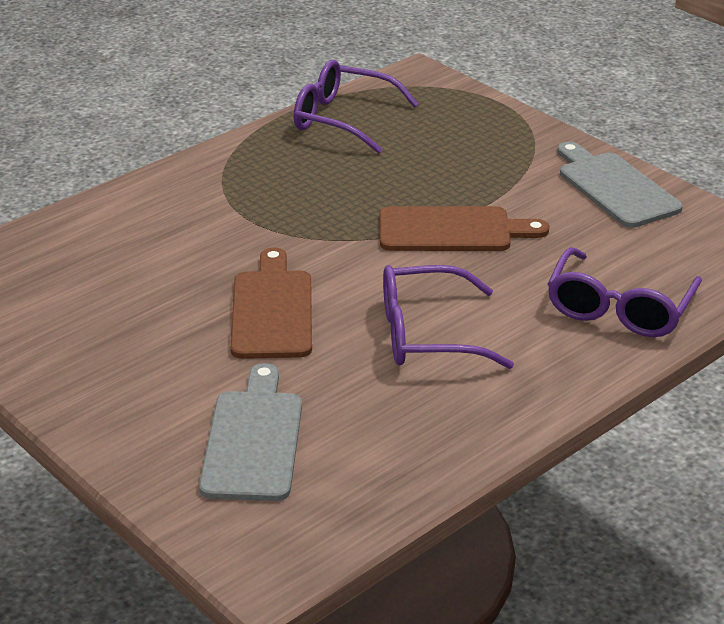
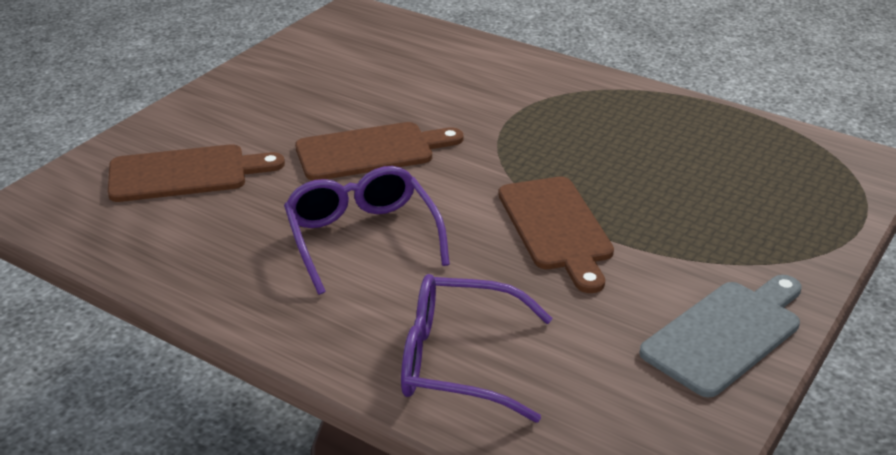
camera: 75 degrees right, 0 degrees up
(253, 440) = (185, 173): grey cutting board -> brown cutting board
(342, 119) = (731, 133): purple glasses -> none

